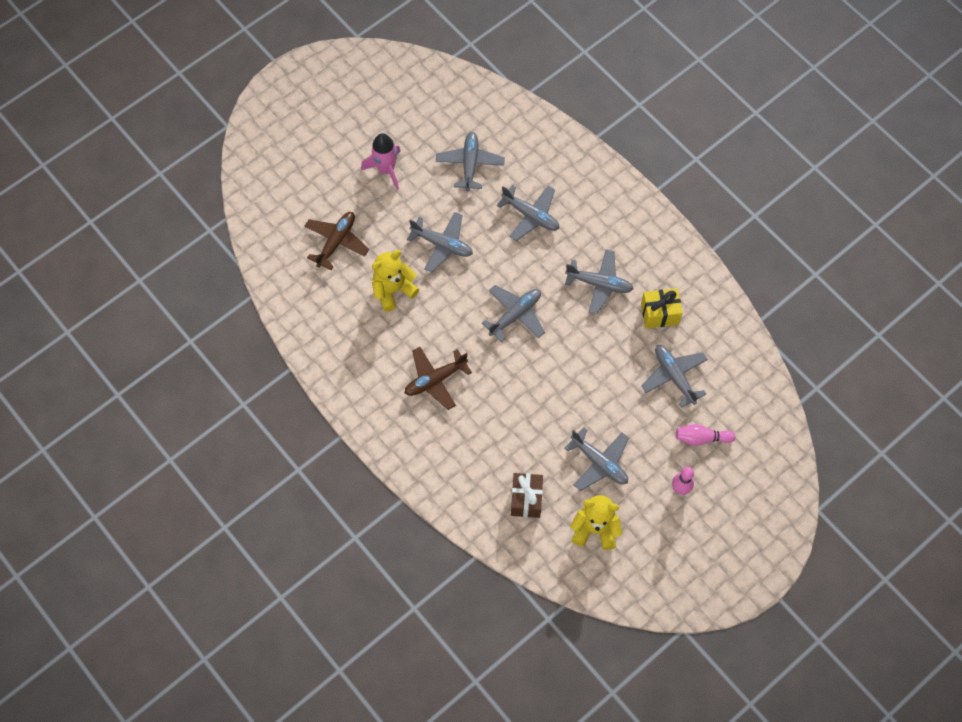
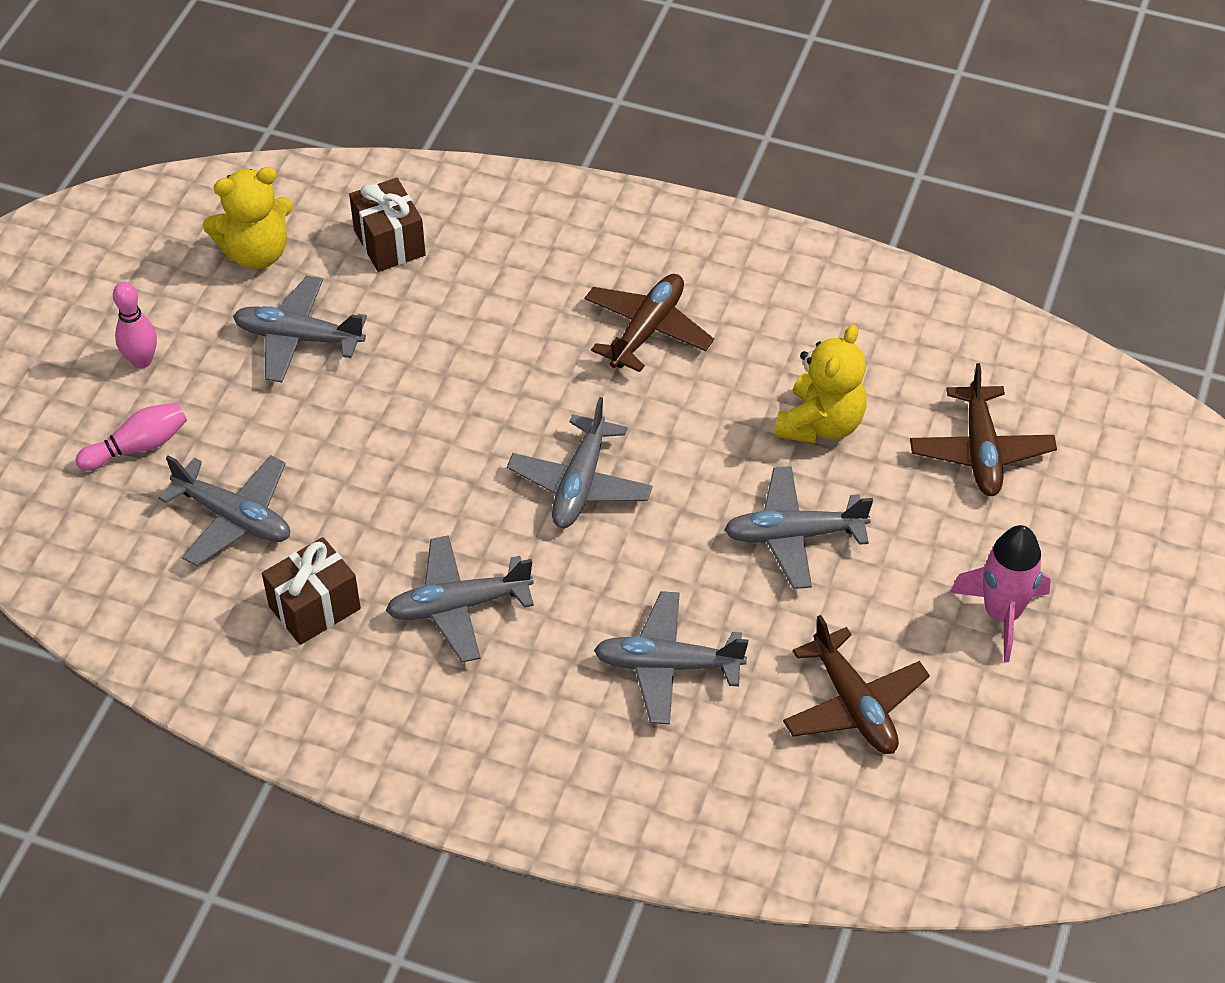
camera: 150 degrees right, 15 degrees down
(470, 164) = (853, 704): grey plane -> brown plane
(659, 314) = (314, 607): yellow gift -> brown gift

